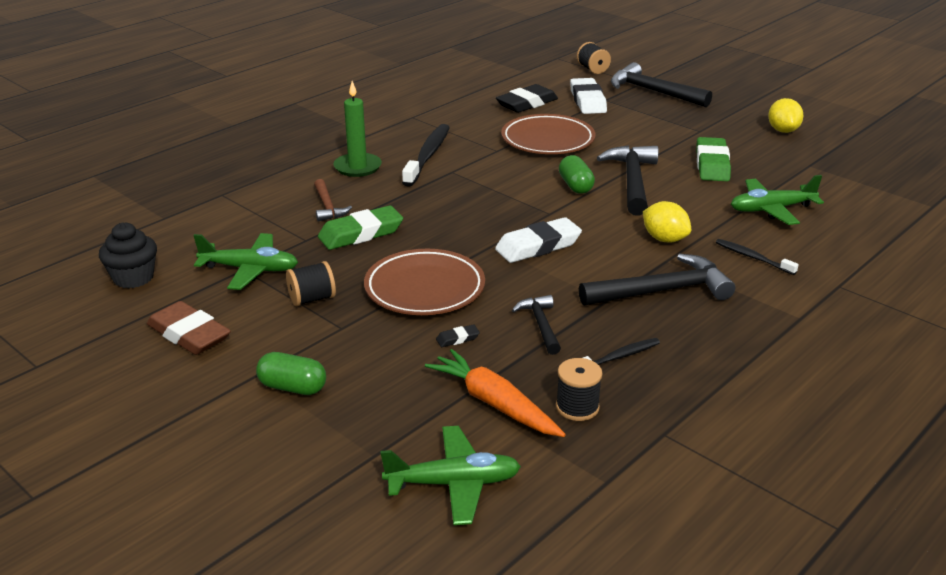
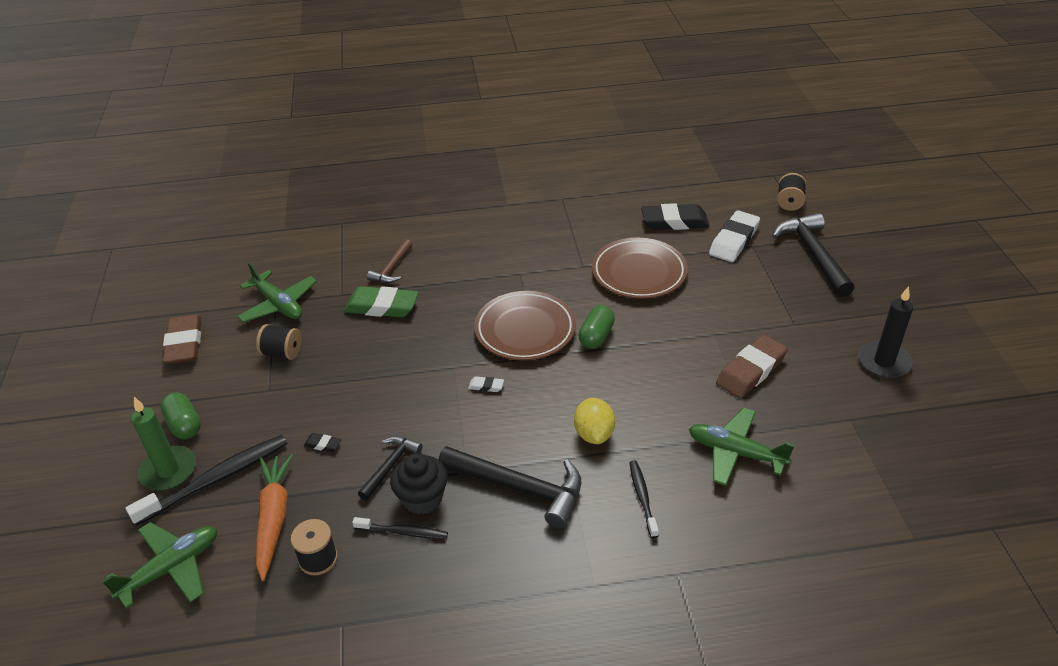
camera: 40 degrees right, 10 degrees up
(133, 278) = (210, 276): black cupcake -> black cupcake (422, 498)
(357, 167) = (458, 237): green candle -> green candle (168, 471)
(424, 288) = (359, 384): brown plate -> brown plate (525, 330)
(428, 155) = (522, 247): black toothbrush -> black toothbrush (216, 479)
(453, 484) = (171, 569): green plane -> green plane turned 75 degrees counterclockwise
(538, 246) = (486, 386): white eraser -> white eraser, size x0.43
(632, 181) = (652, 354): black hammer -> none
(712, 164) = (751, 371): green eraser -> brown eraser
(783, 130) = (883, 362): yellow lemon -> black candle

